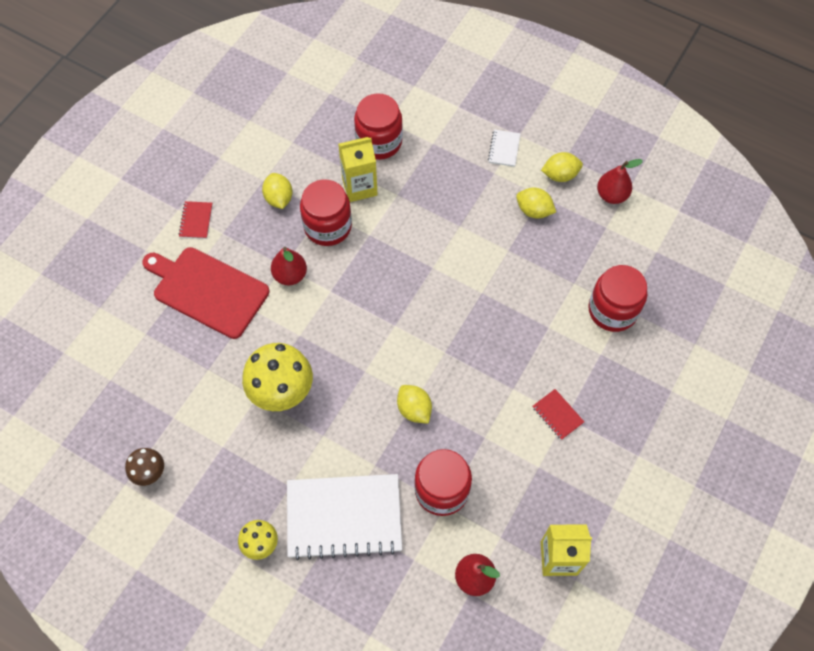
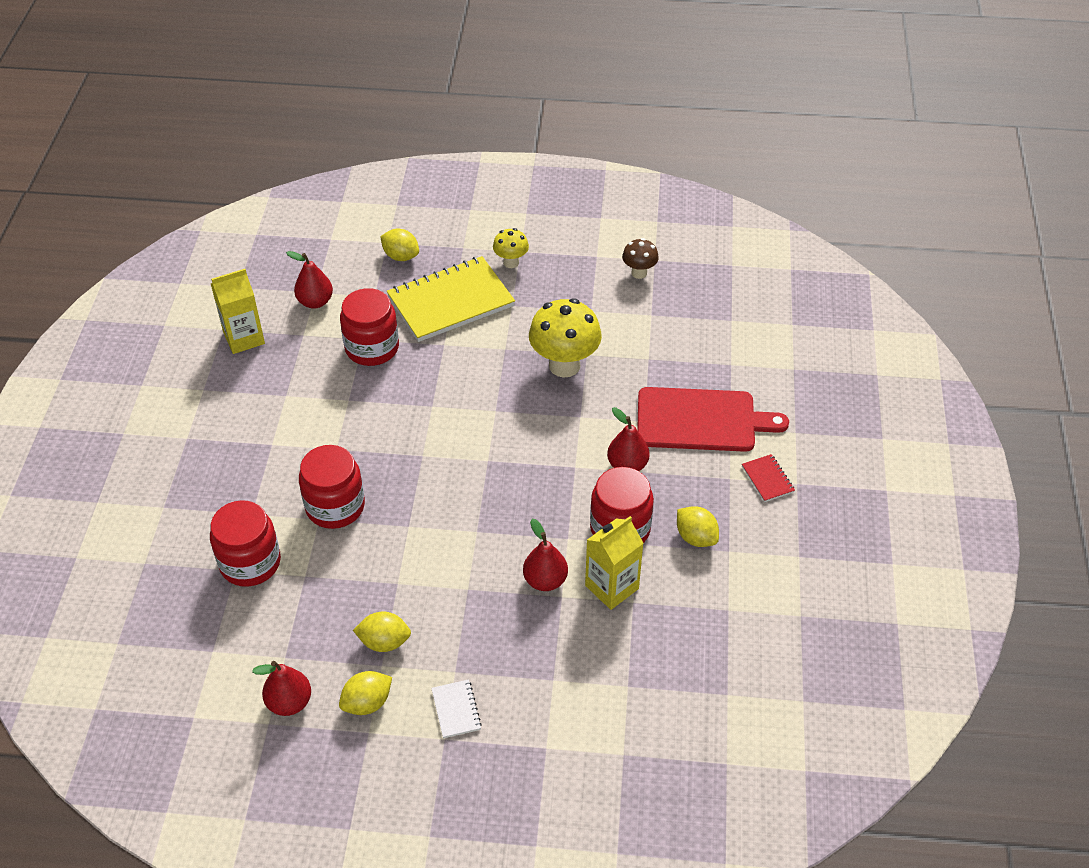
camera: 155 degrees right, 15 degrees down
(344, 517) = (451, 302): white notebook -> yellow notebook
(379, 142) = (622, 653): red jar -> red jar (335, 506)
(402, 210) = (545, 580): none -> red pear
(414, 409) = (429, 397): yellow lemon -> yellow lemon (401, 256)
(557, 415) = (281, 442): red notebook -> none

